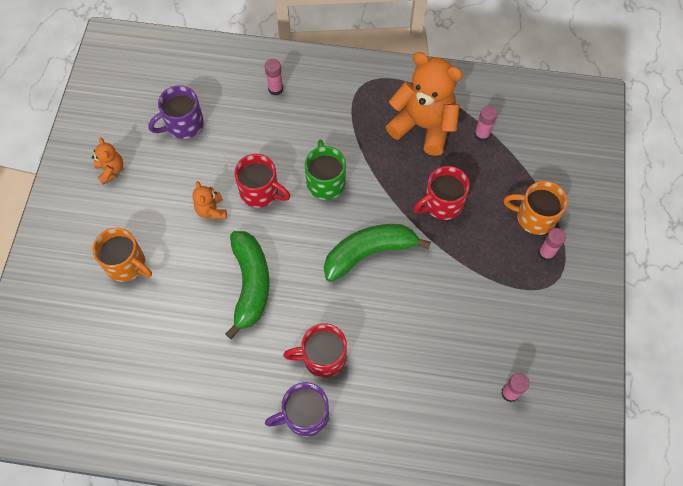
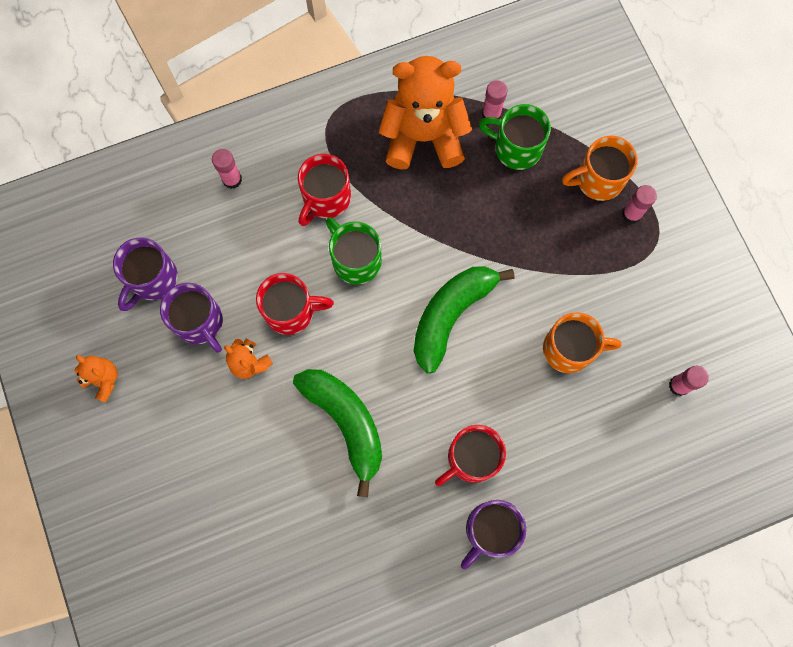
camera: 30 degrees left, 10 degrees up
(127, 264) = (194, 478): orange mug -> orange mug (569, 349)
(196, 167) = (200, 322): none -> purple mug
(442, 204) = (494, 217): red mug -> red mug (325, 198)
(486, 165) = (516, 148): none -> green mug

